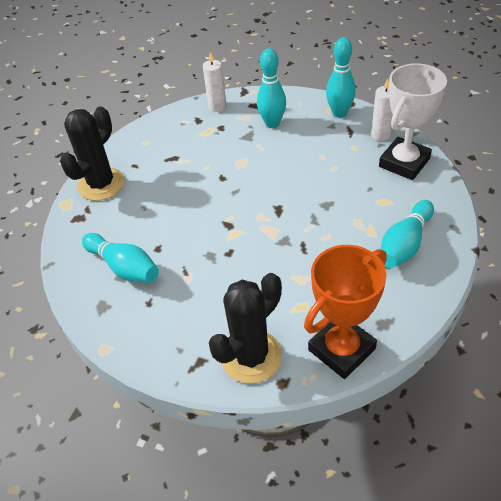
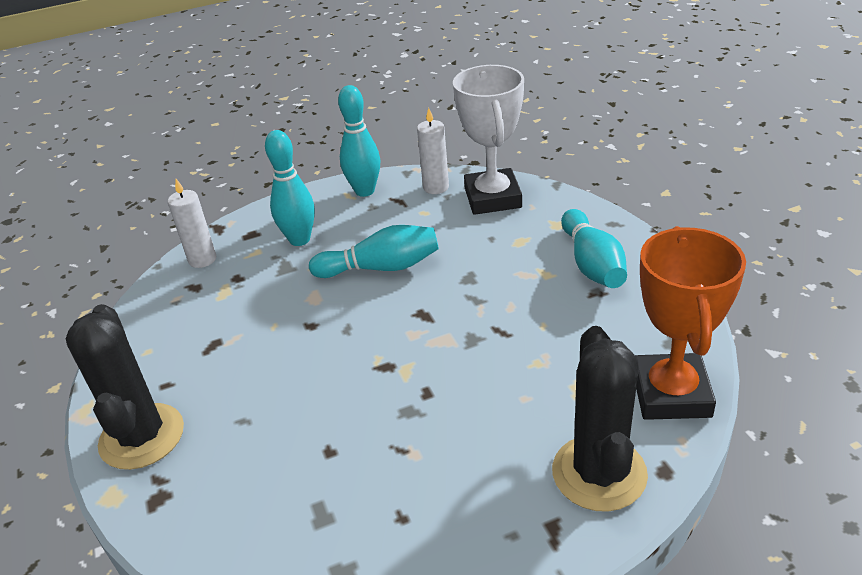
camera: 45 degrees left, 10 degrees down
(124, 267) = (312, 504): turquoise bowling pin -> turquoise bowling pin (381, 268)

